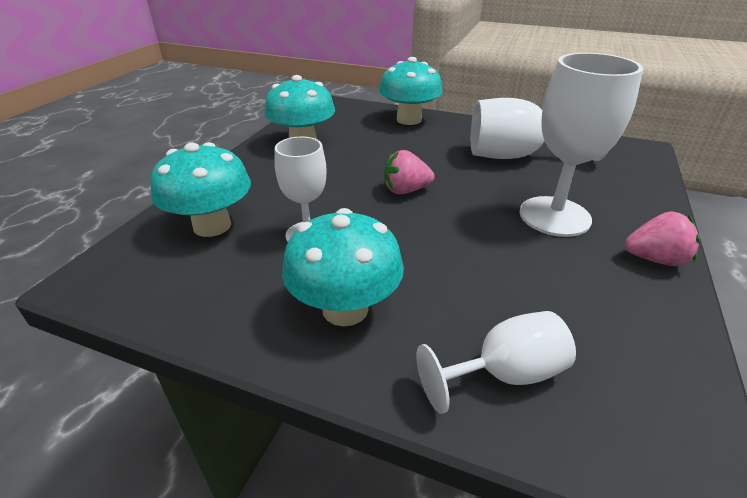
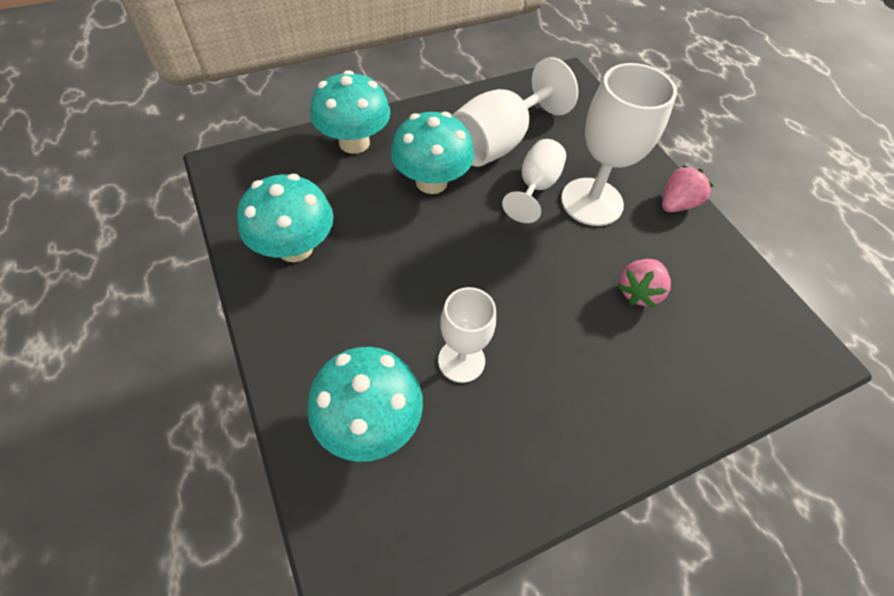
camera: 50 degrees left, 20 degrees up
(345, 309) = (575, 405): turquoise mushroom -> turquoise mushroom (431, 182)
(406, 190) = (468, 248): pink strawberry -> pink strawberry (638, 292)
(504, 374) = (701, 369): white goblet -> white goblet (535, 187)

